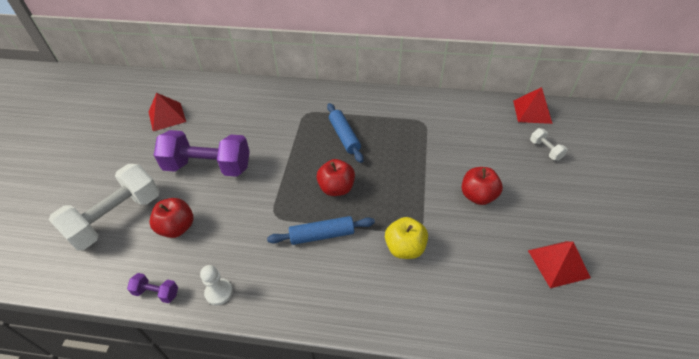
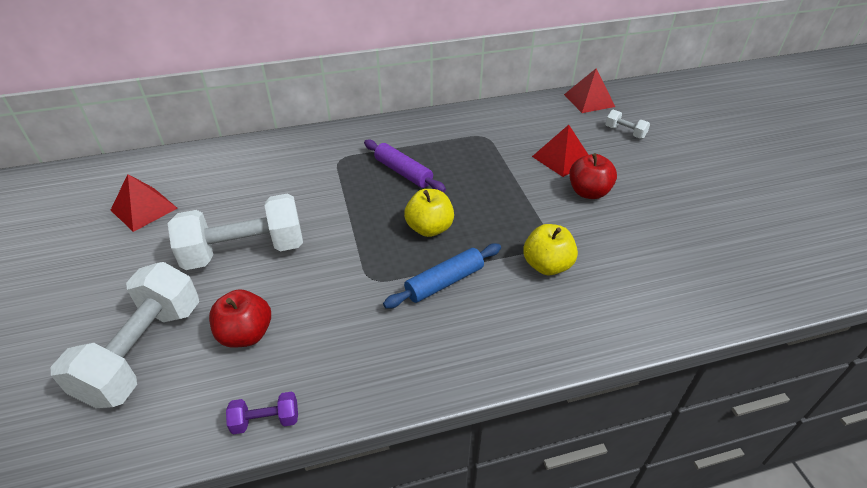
camera: 25 degrees left, 5 degrees down
(208, 167) = (245, 251): purple dumbbell -> white dumbbell
(219, 292) = (354, 388): white pawn -> none
(336, 188) = (429, 228): red apple -> yellow apple
(344, 136) = (403, 172): blue rolling pin -> purple rolling pin
(558, 263) = (705, 231): red pyramid -> red pyramid (562, 158)

